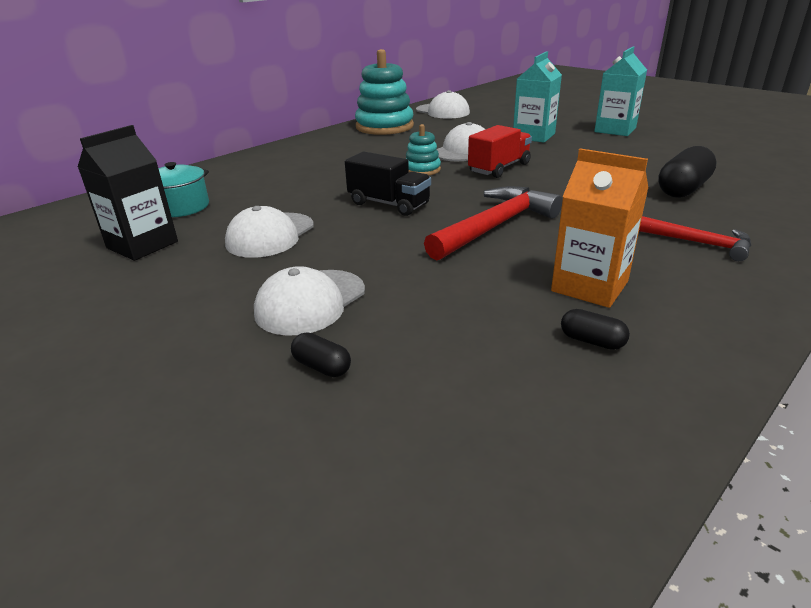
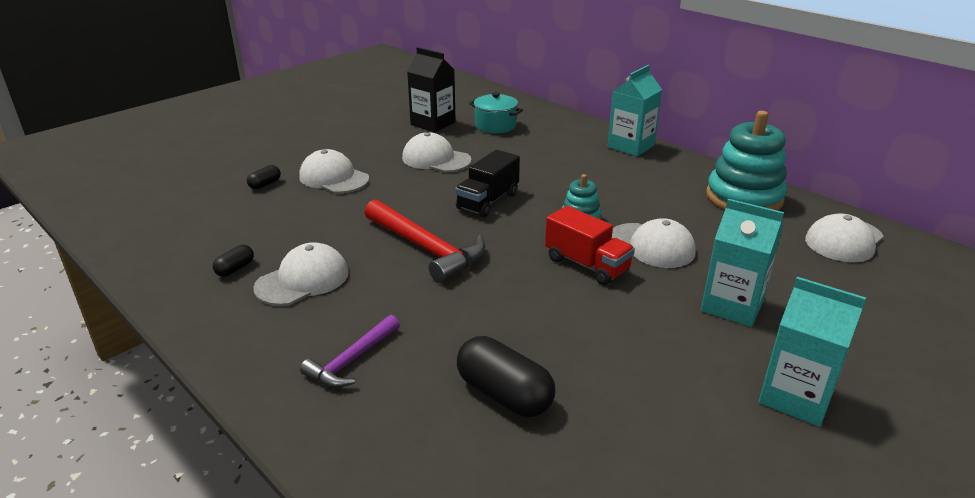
camera: 90 degrees right, 0 degrees up
(276, 152) = (630, 146): none -> turquoise carton
(589, 286) = (303, 280): orange carton -> white cap
(700, 243) = (351, 360): red hammer -> purple hammer

